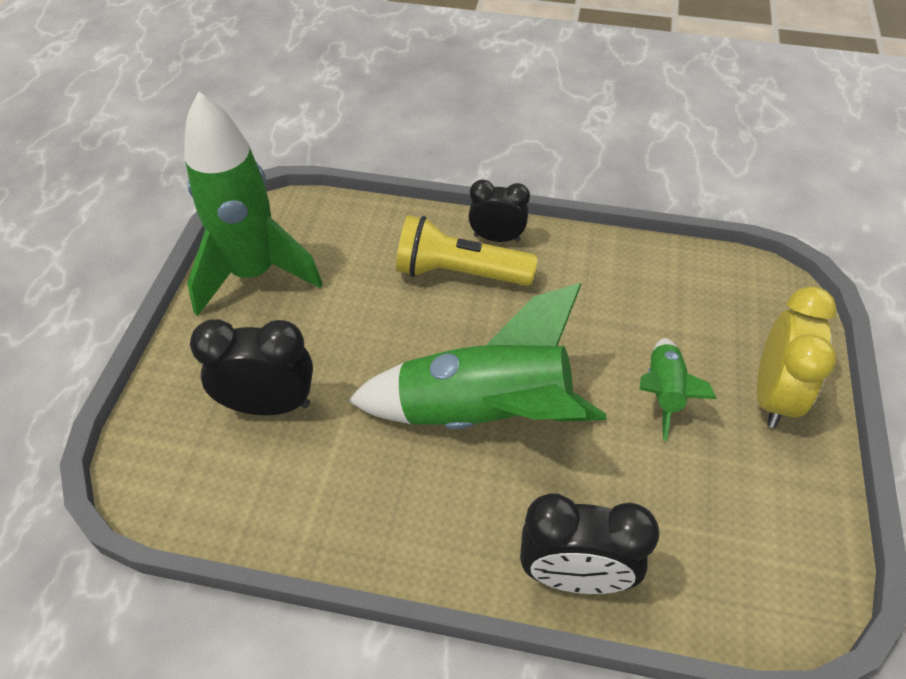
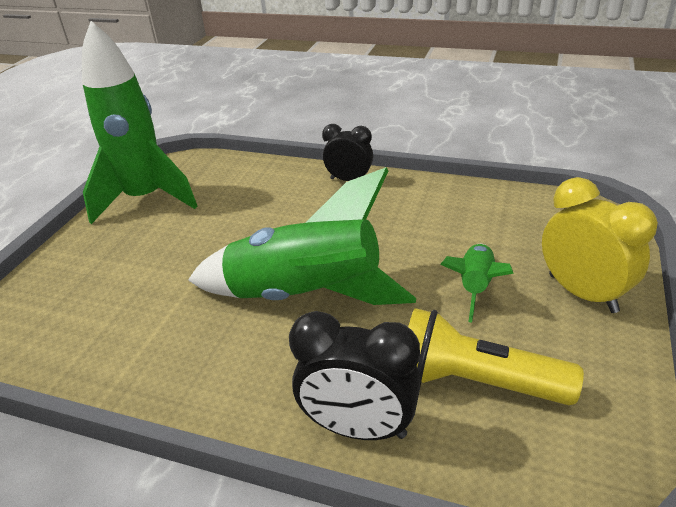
camera: 10 degrees right, 15 degrees down
(269, 405) = (123, 283): black clock -> none
(459, 272) = (311, 201): yellow flashlight -> yellow flashlight (476, 381)
(772, 395) = (582, 293): yellow clock -> yellow clock turned 60 degrees counterclockwise

